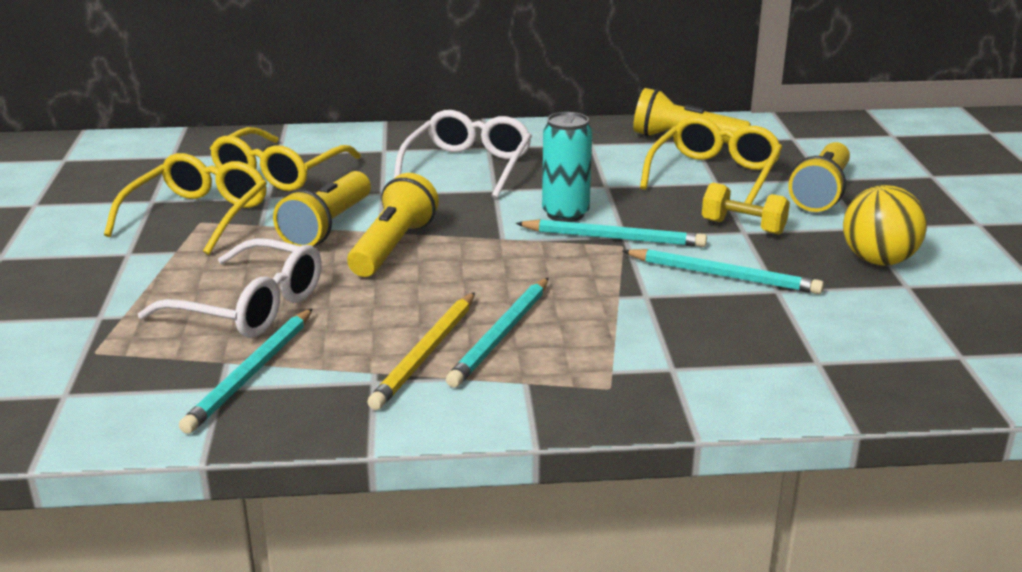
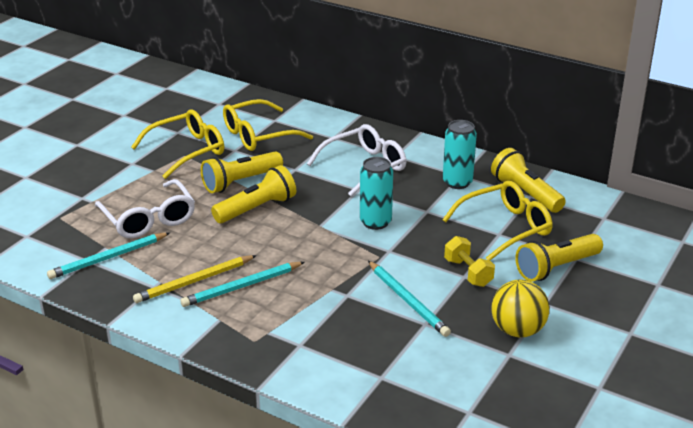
camera: 35 degrees right, 5 degrees up
(598, 151) = (457, 182): none -> turquoise can
(614, 238) = (381, 250): turquoise pencil -> none

